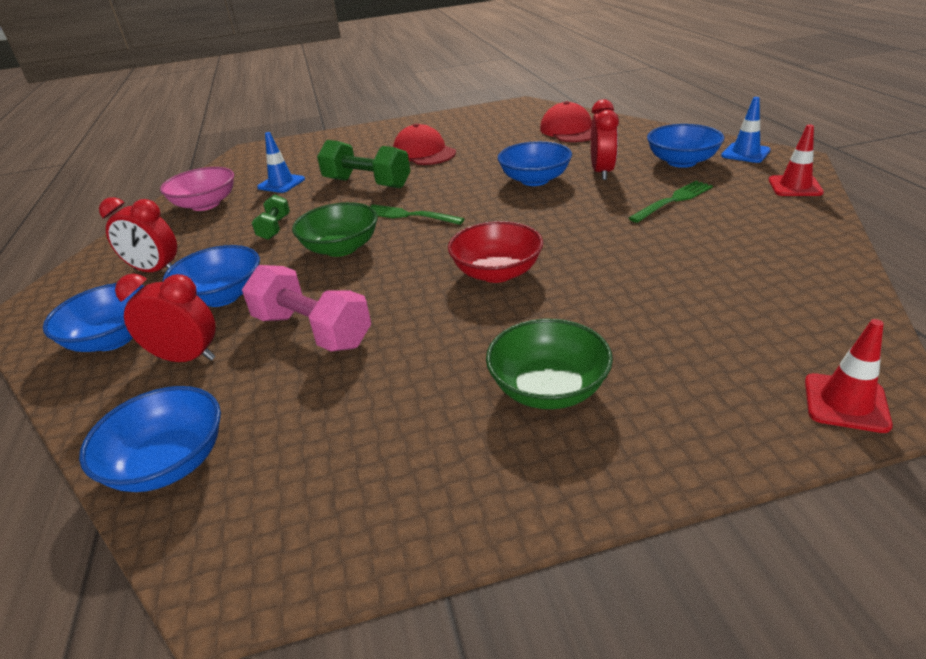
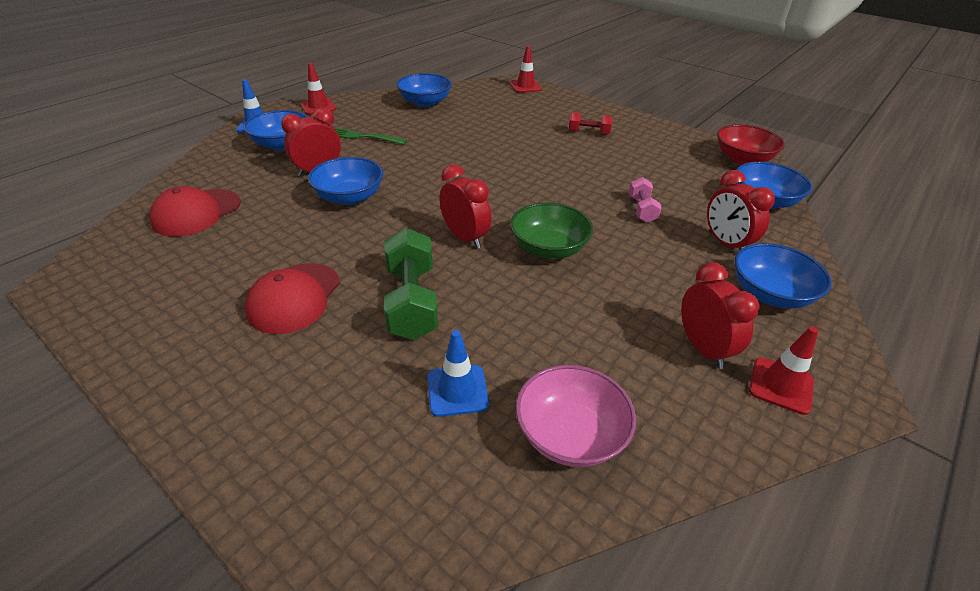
camera: 130 degrees left, 5 degrees up
(86, 285) = (781, 385): none -> red traffic cone
(222, 296) = (669, 272): blue bowl -> blue bowl (425, 102)
(274, 228) = (558, 314): green dumbbell -> none
(312, 331) = (642, 209): pink dumbbell -> pink dumbbell, size x0.56
(408, 215) = (465, 238): green fork -> red clock
(496, 272) = (512, 170): red bowl -> red bowl (743, 159)
(548, 388) = (588, 132): green bowl -> red dumbbell

